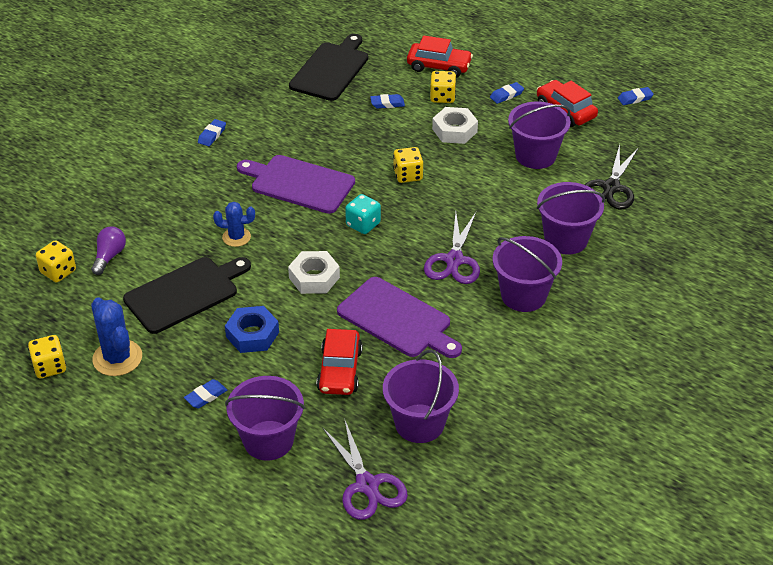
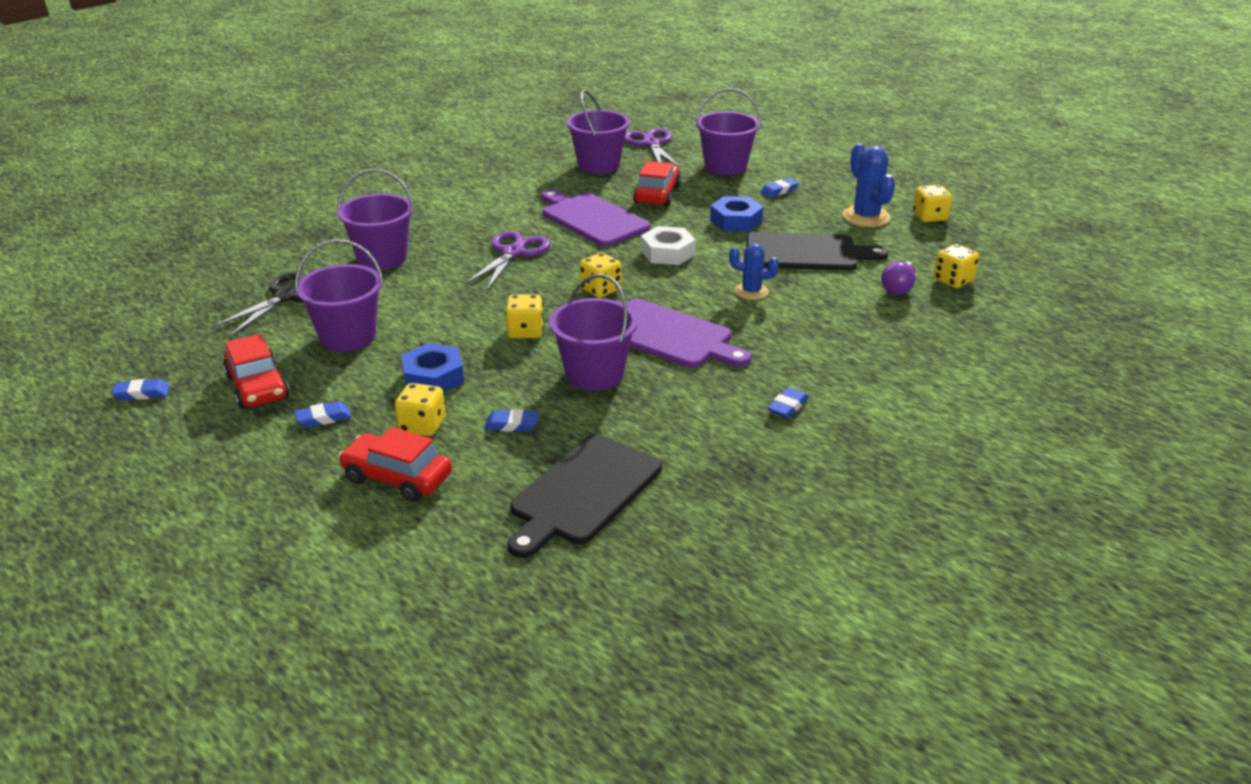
camera: 170 degrees left, 10 degrees down
(185, 293) = (806, 253): black cutting board -> black cutting board turned 150 degrees counterclockwise
(363, 224) = (600, 290): turquoise dice -> yellow dice
(454, 130) = (433, 377): white nut -> blue nut
(523, 295) = (460, 223): purple bucket -> purple bucket (594, 374)

